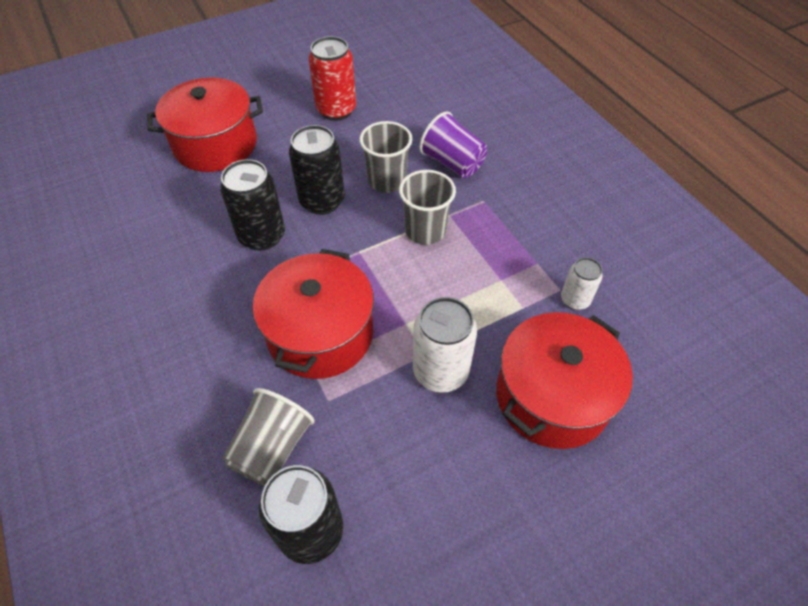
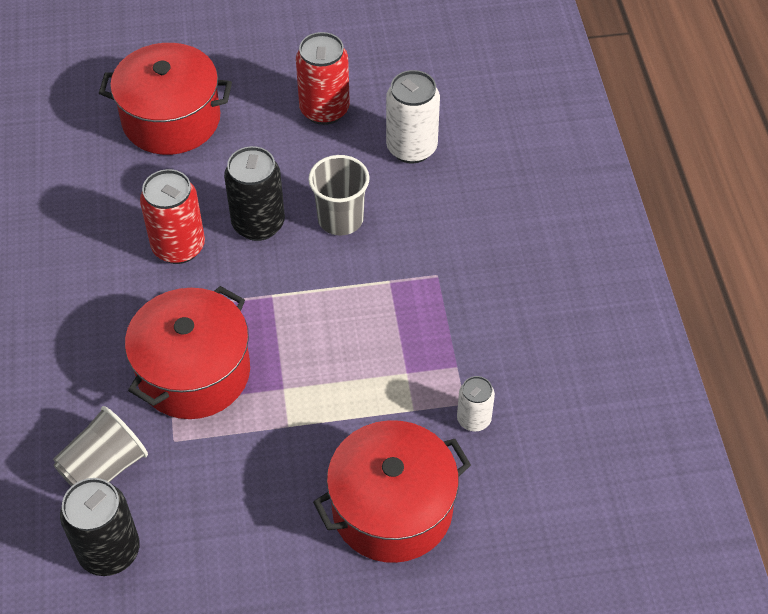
camera: 20 degrees right, 0 degrees up
(262, 236) = (178, 247): black can -> red can
(425, 230) = (353, 292): grey cup -> none
(440, 371) = (294, 448): white can -> white can (411, 148)
(452, 163) = (426, 218): purple cup -> none

